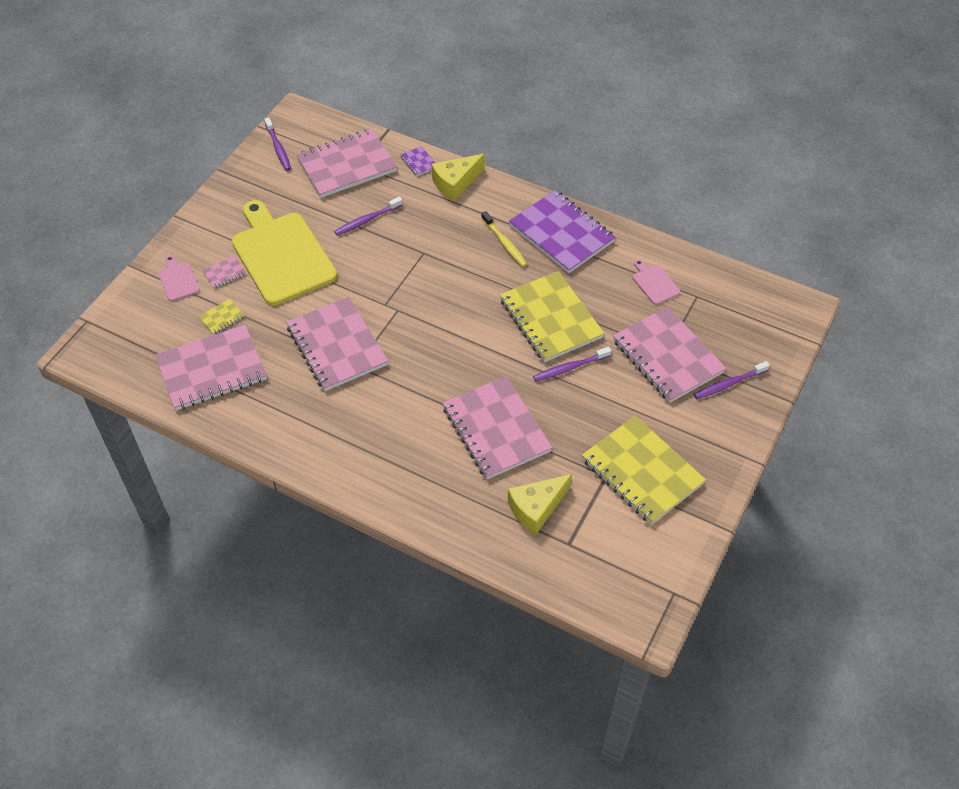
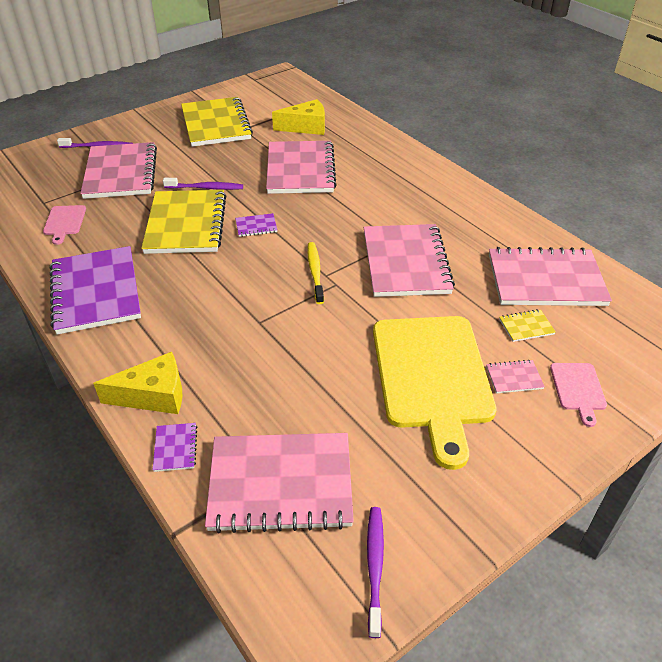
camera: 155 degrees left, 10 degrees down
(367, 220) = (301, 385): purple toothbrush -> none
(488, 338) = (256, 226): none -> purple notebook
(504, 243) = (164, 302): yellow toothbrush -> yellow toothbrush (315, 272)

